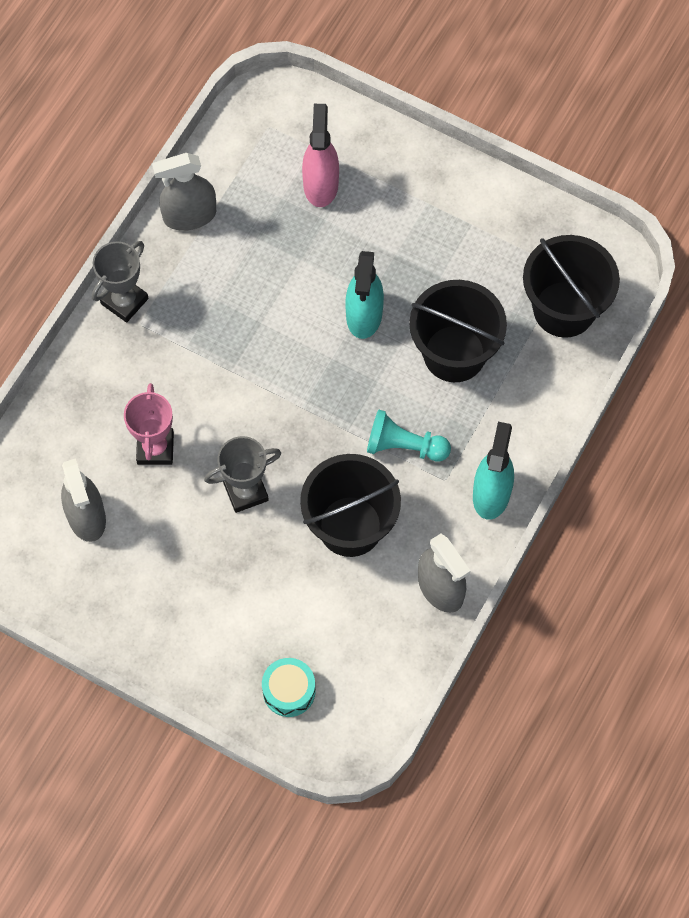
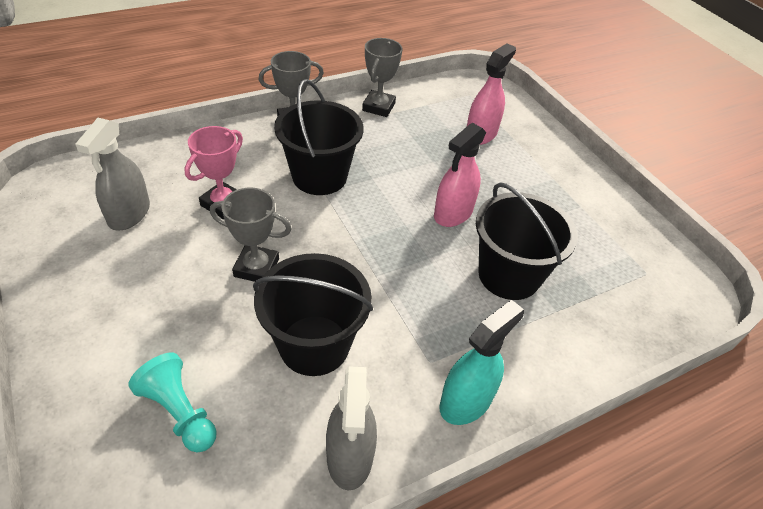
camera: 30 degrees right, 20 degrees down
(189, 215) = (378, 107): grey spray bottle -> grey trophy
(289, 691) = (120, 452): turquoise drum -> none
(364, 315) = (453, 213): turquoise spray bottle -> pink spray bottle
(404, 446) = (414, 314): turquoise pawn -> turquoise pawn (179, 412)
(564, 309) = (630, 298): black bucket -> black bucket (319, 176)

